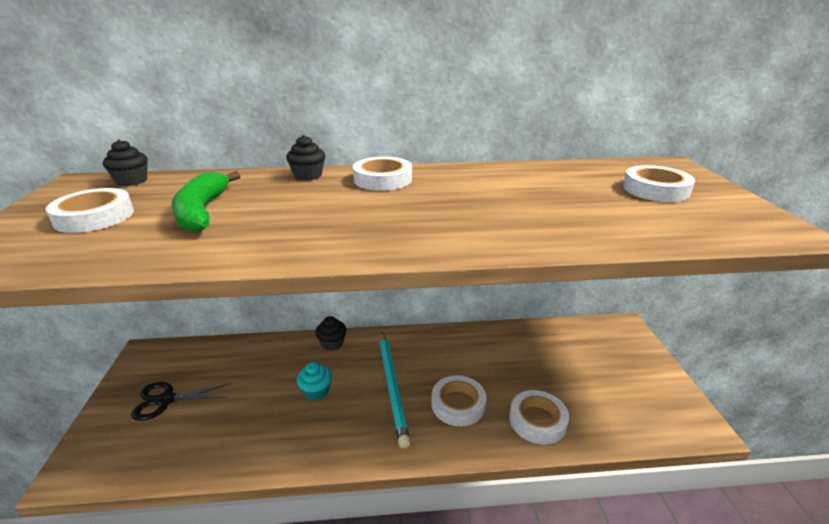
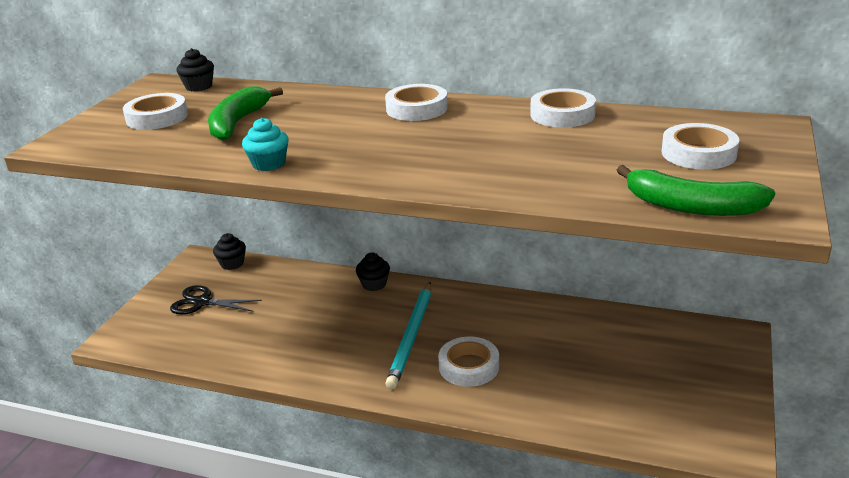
camera: 25 degrees right, 0 degrees up
(308, 175) = (350, 97): black cupcake -> black cupcake (232, 263)
(316, 391) = (335, 324): turquoise cupcake -> turquoise cupcake (269, 164)
(537, 420) = (543, 400): white tape -> white tape (562, 114)
(718, 234) = (691, 207): none -> green banana

